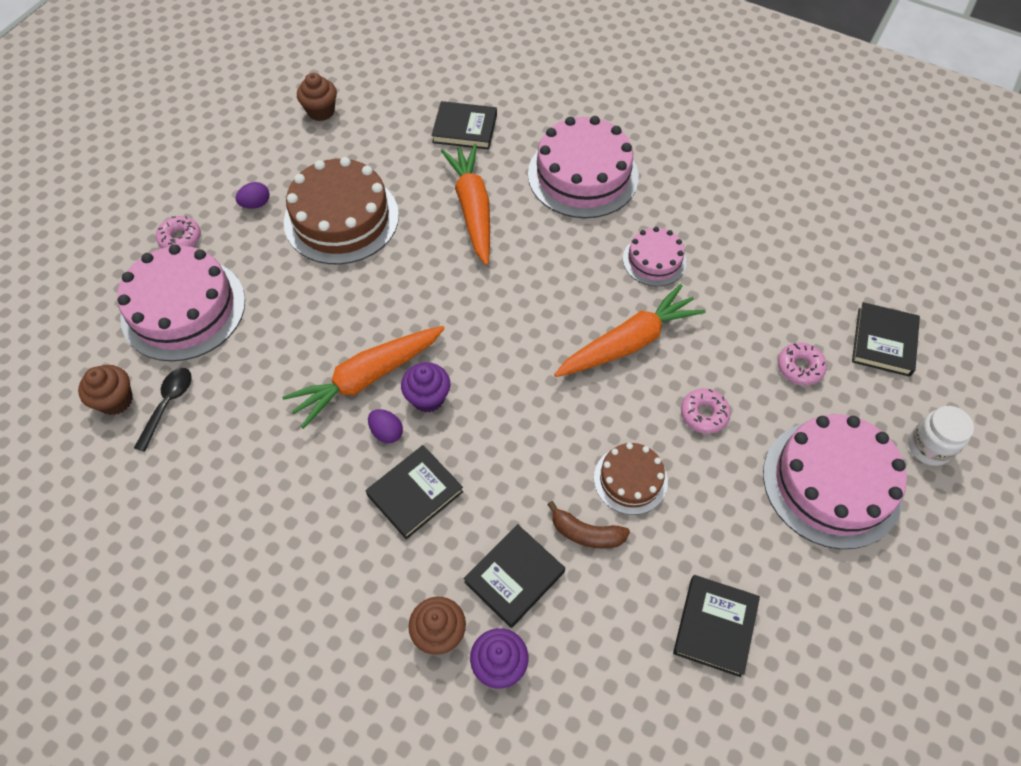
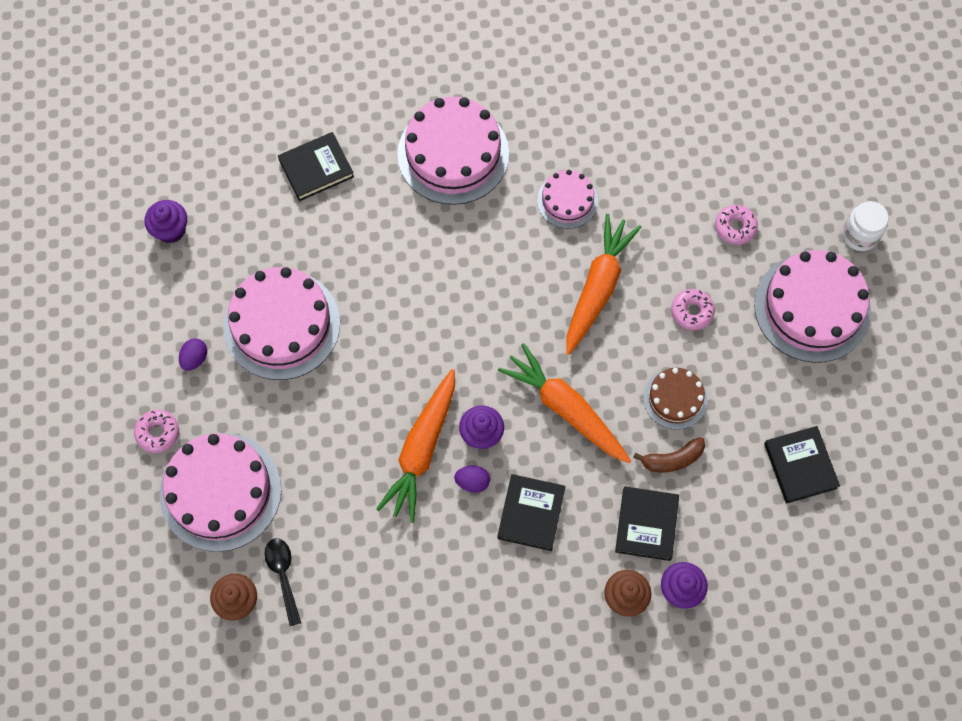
camera: 35 degrees left, 10 degrees up
(321, 111) = (171, 230): brown cupcake -> purple cupcake
(341, 218) = (282, 324): brown cake -> pink cake
(472, 209) = (386, 245): orange carrot -> orange carrot (565, 408)
(883, 342) = (781, 165): black book -> none

